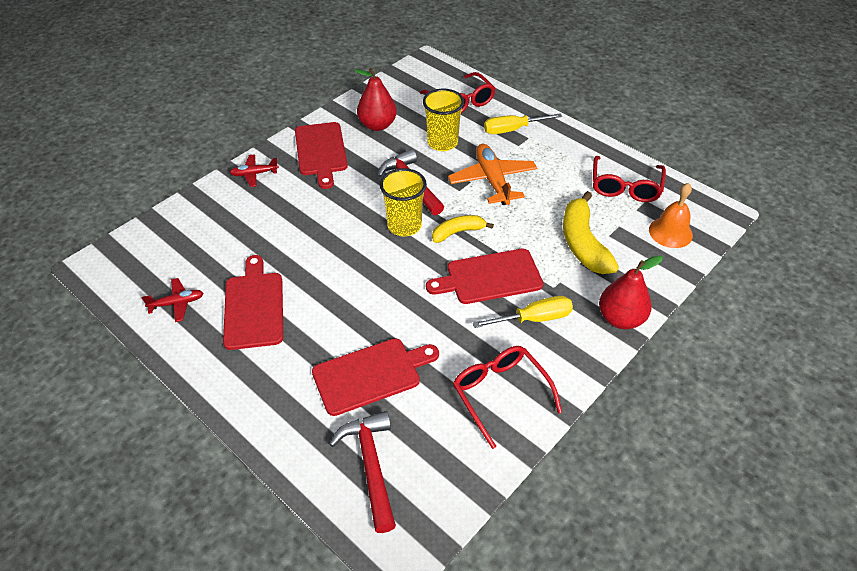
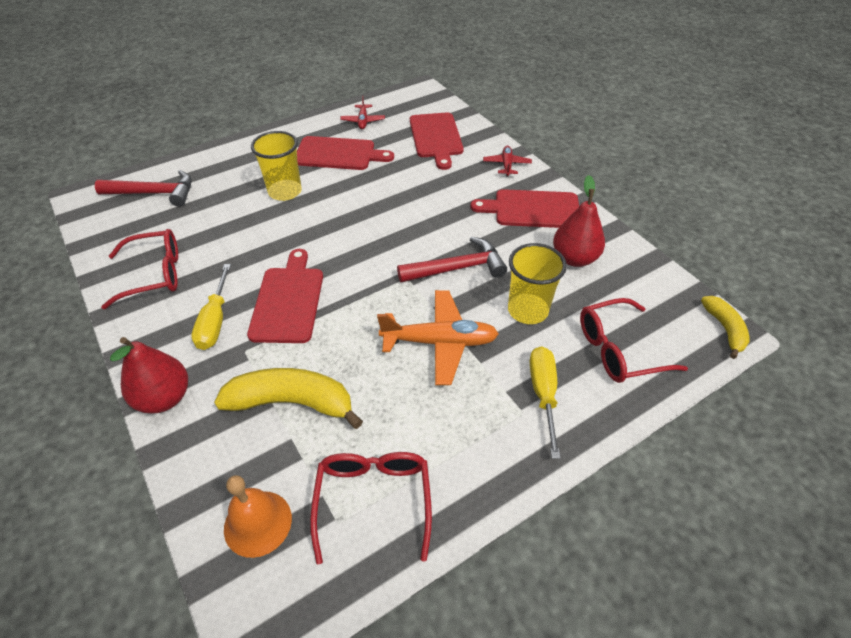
camera: 105 degrees right, 0 degrees up
(370, 375) = (231, 204): red cutting board -> red cutting board (436, 137)
(404, 226) = (393, 251): yellow cup -> yellow cup (285, 192)
(458, 232) = (365, 290): yellow banana -> yellow banana (724, 329)
(625, 187) = (373, 500): red glasses -> red glasses turned 60 degrees clockwise

